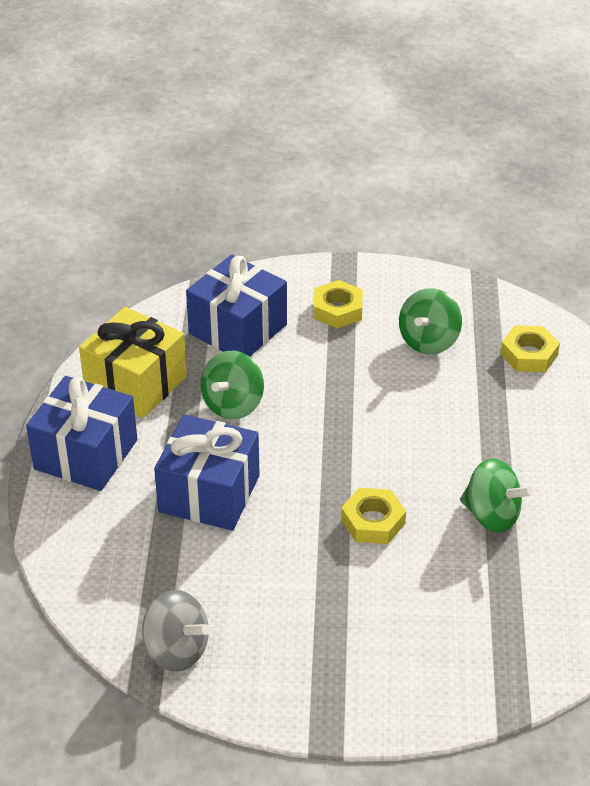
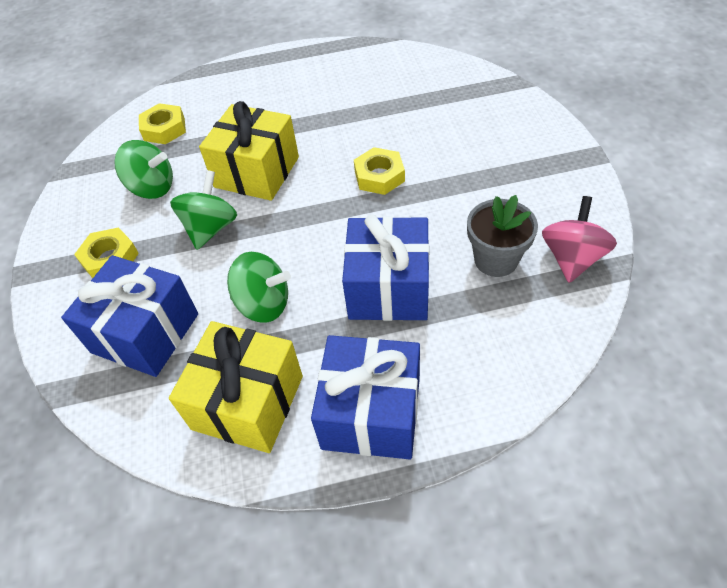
camera: 100 degrees left, 10 degrees up
(176, 650) = (572, 258): grey spinning top -> pink spinning top
(205, 586) = (496, 260): none -> grey flower pot
(422, 421) = (257, 172): none -> yellow gift
(492, 515) = (348, 118): green spinning top -> green spinning top (211, 228)

